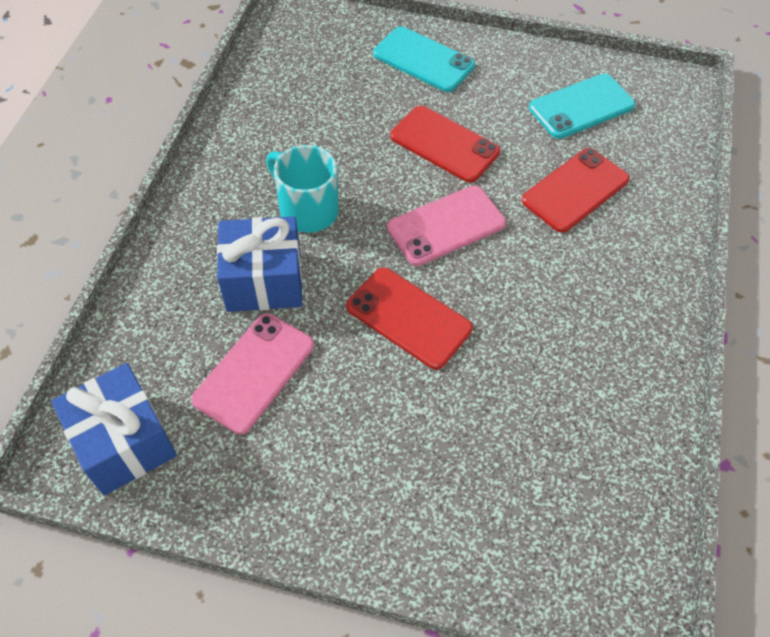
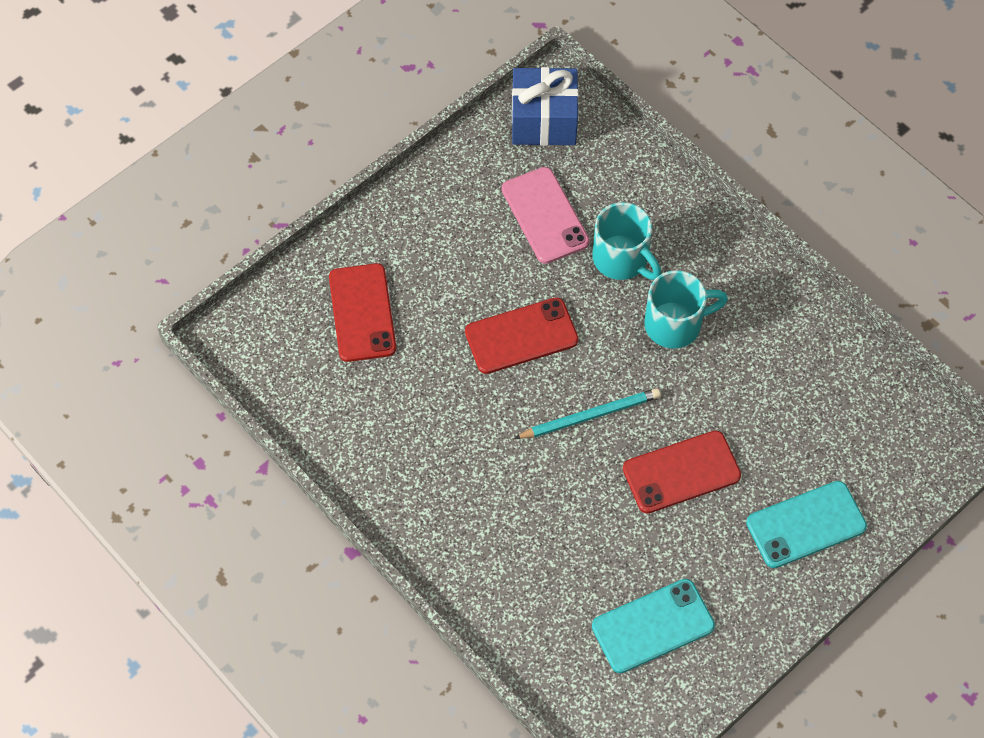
camera: 125 degrees right, 5 degrees up
(264, 281) = (622, 259): blue gift -> turquoise mug
(446, 226) = (589, 416): pink phone -> turquoise pencil
(575, 190) = (559, 544): red phone -> red phone (362, 313)
(581, 106) = (653, 626): turquoise phone -> turquoise phone turned 60 degrees clockwise

